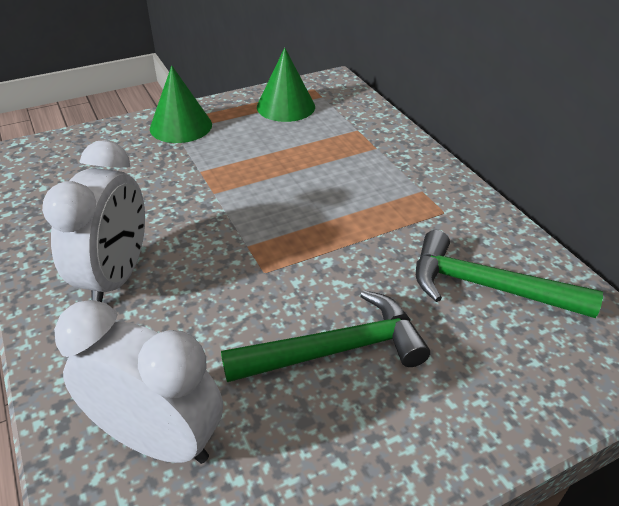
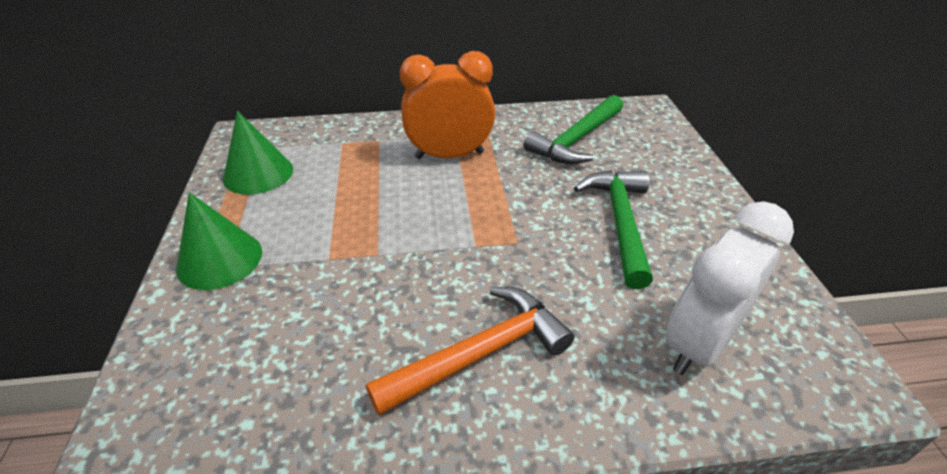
camera: 70 degrees left, 0 degrees up
(116, 277) = (480, 353): white clock -> orange hammer
(381, 195) = (449, 155): none -> orange clock

